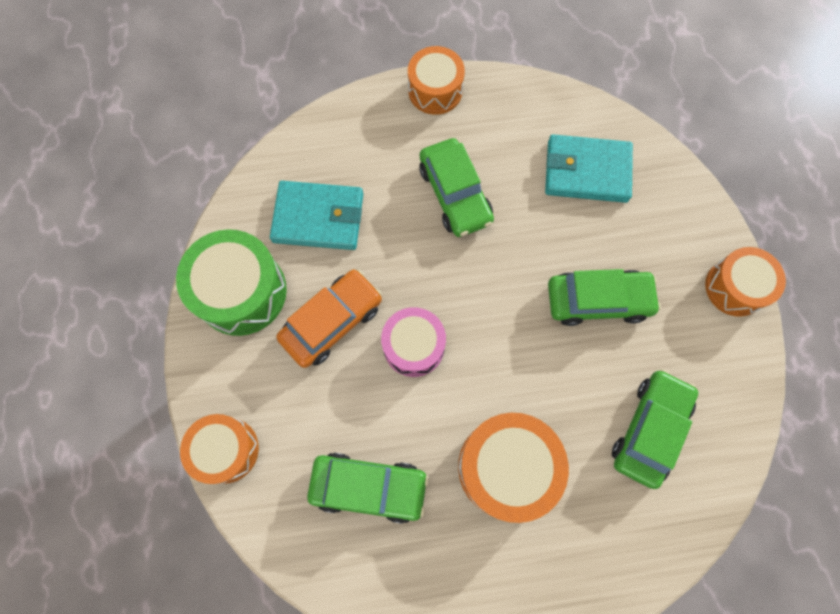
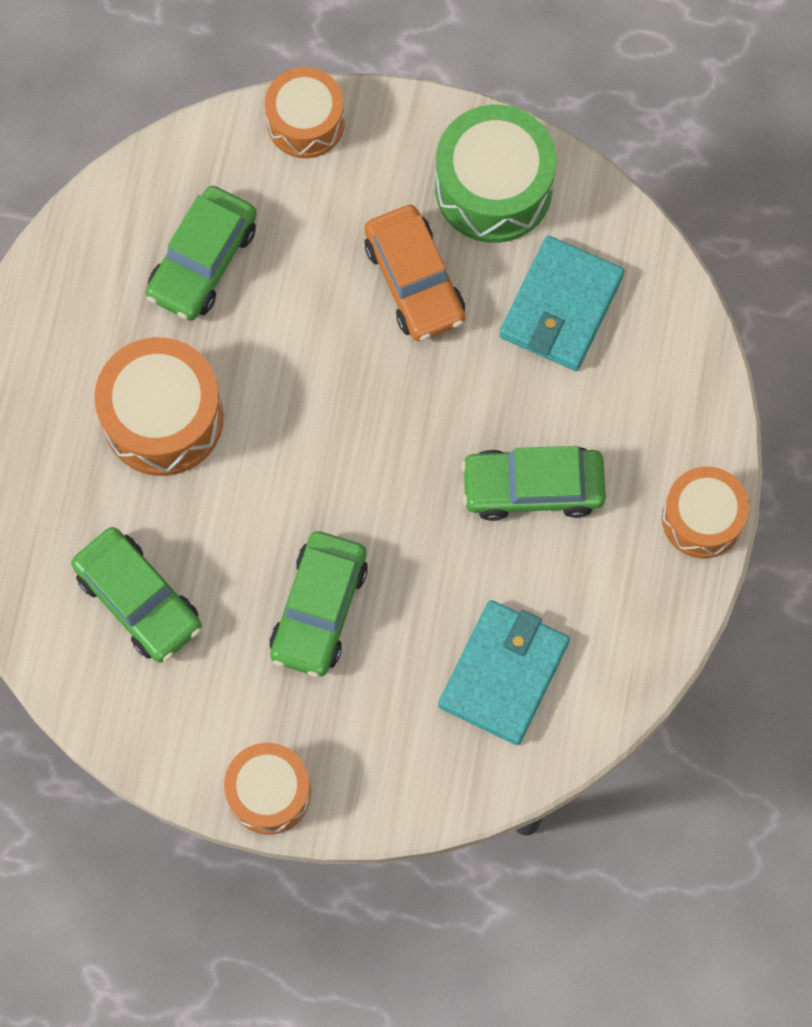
camera: 110 degrees right, 0 degrees up
(413, 346) = (347, 365): pink drum -> none

